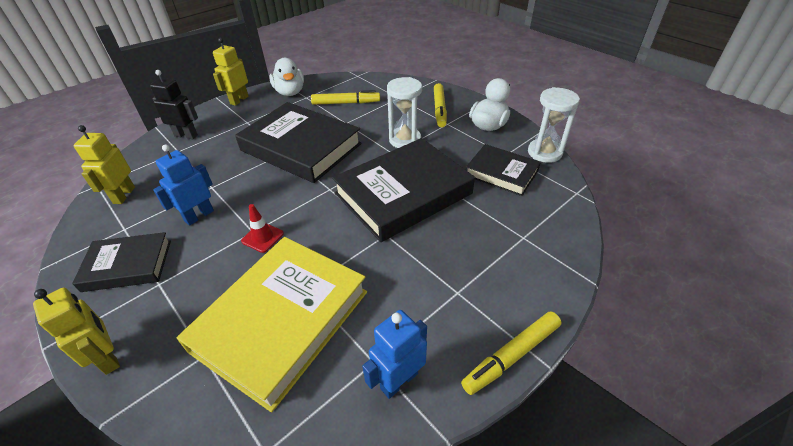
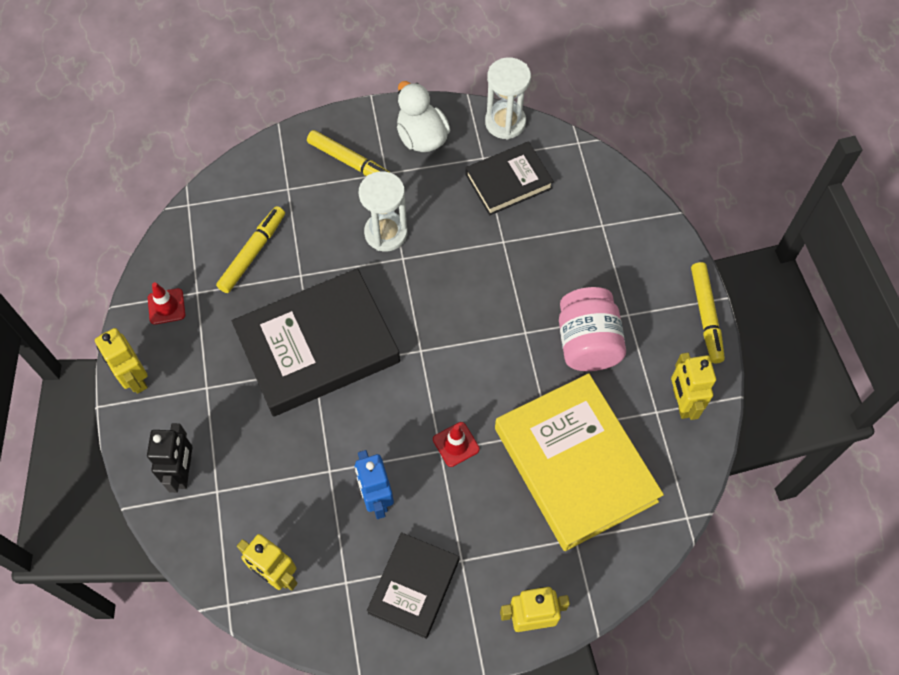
camera: 60 degrees left, 20 degrees up
(186, 135) = (183, 472): black robot -> black robot turned 135 degrees clockwise
(290, 92) = (166, 306): white duck -> red traffic cone
(399, 380) = (682, 402): blue robot -> yellow robot
(403, 193) = (477, 286): black book -> none
(407, 276) = (587, 342): none -> pink jar

